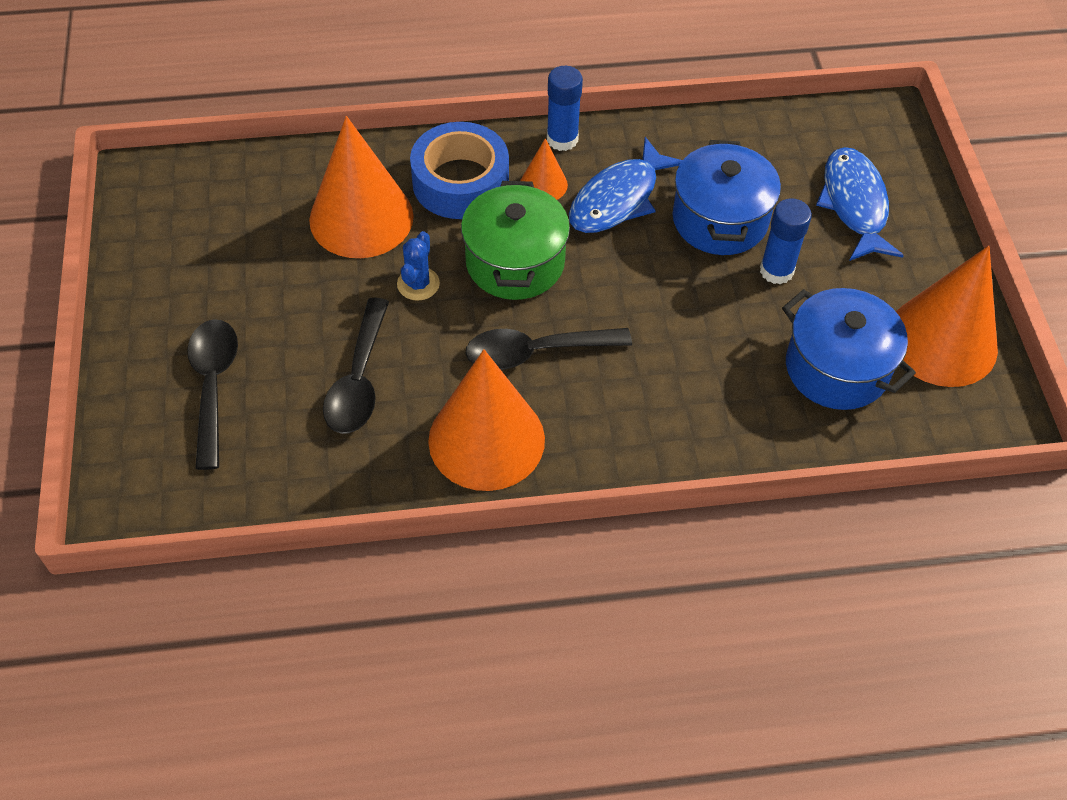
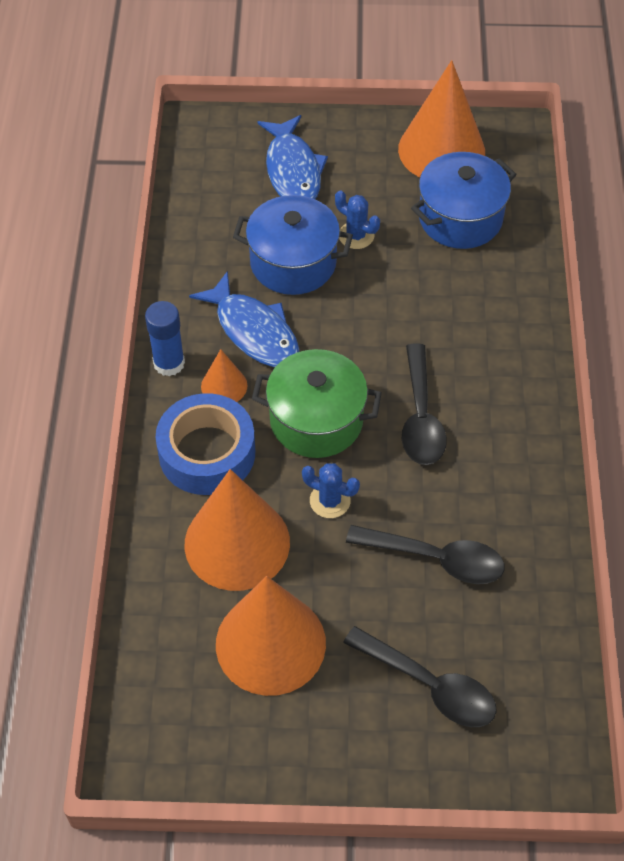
camera: 80 degrees left, 0 degrees up
(213, 386) = (430, 686): black spoon -> black spoon turned 150 degrees counterclockwise
(486, 439) = (509, 465): orange cone -> orange cone (270, 643)
(776, 271) = (356, 235): blue glue stick -> blue cactus
(854, 204) = (293, 170): blue fish -> blue fish turned 105 degrees counterclockwise

